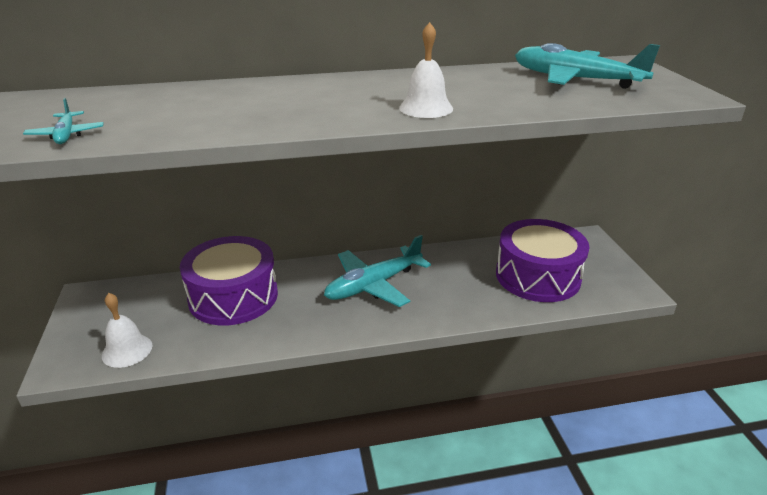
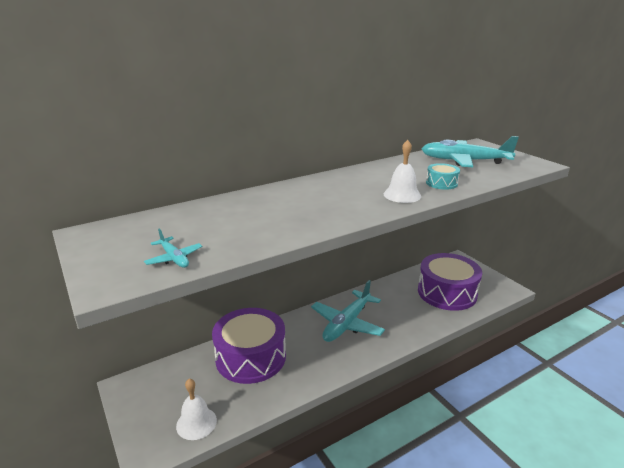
camera: 20 degrees left, 5 degrees down
(502, 101) = (441, 183): none -> turquoise drum

